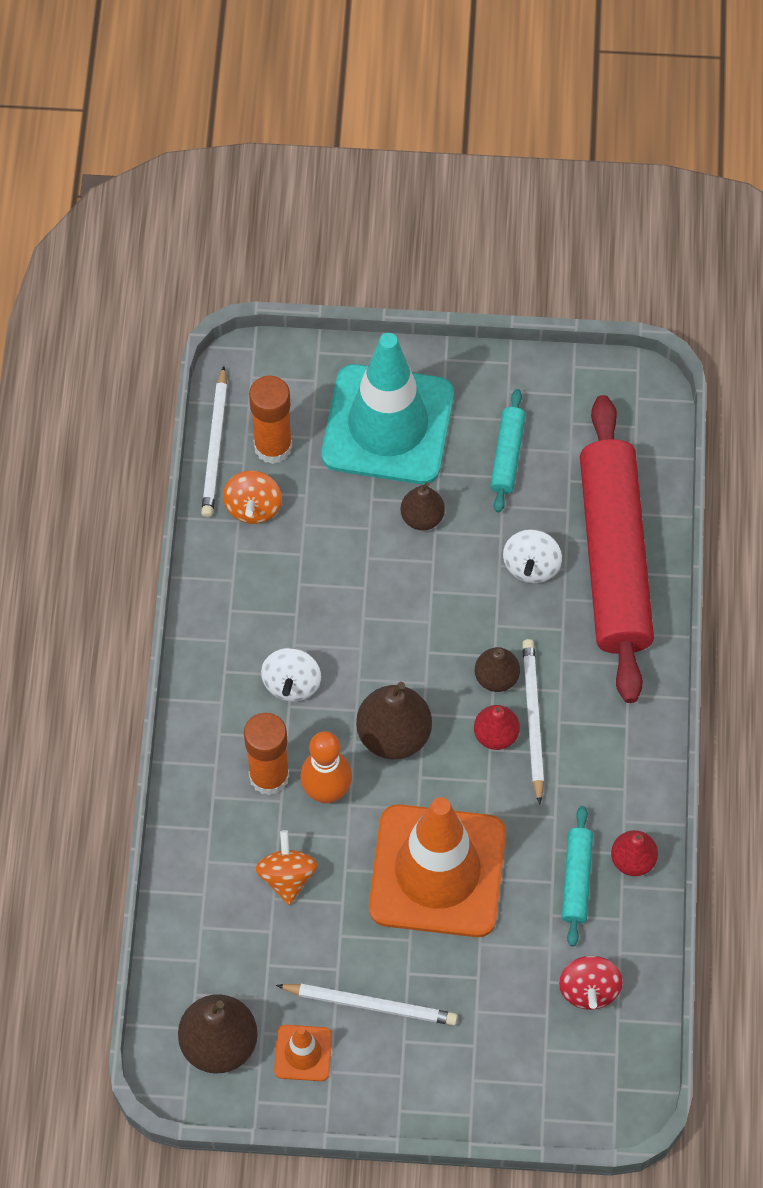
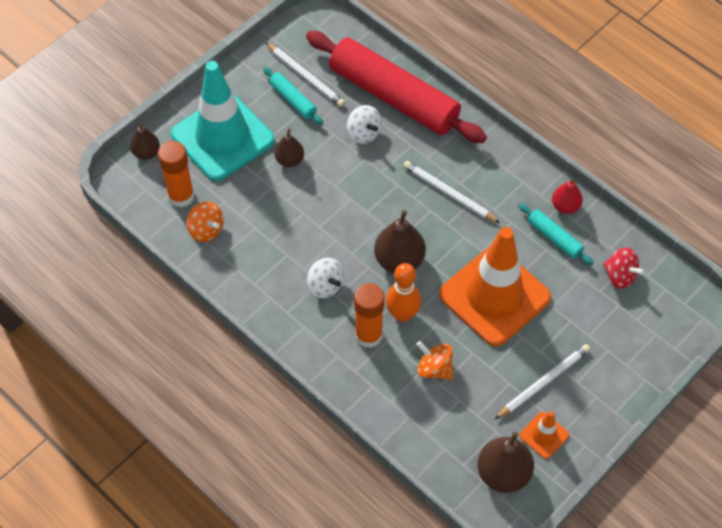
camera: 50 degrees left, 5 degrees down
(215, 446) = (153, 221): white pencil -> white pencil (306, 76)
(496, 677) = (410, 192): brown pear -> brown pear (146, 152)
(496, 735) = (442, 215): red pear -> none

